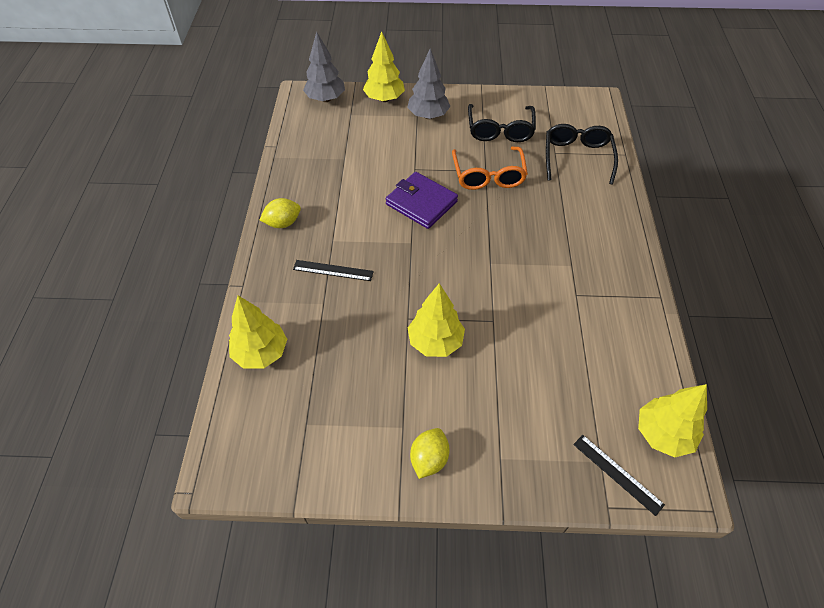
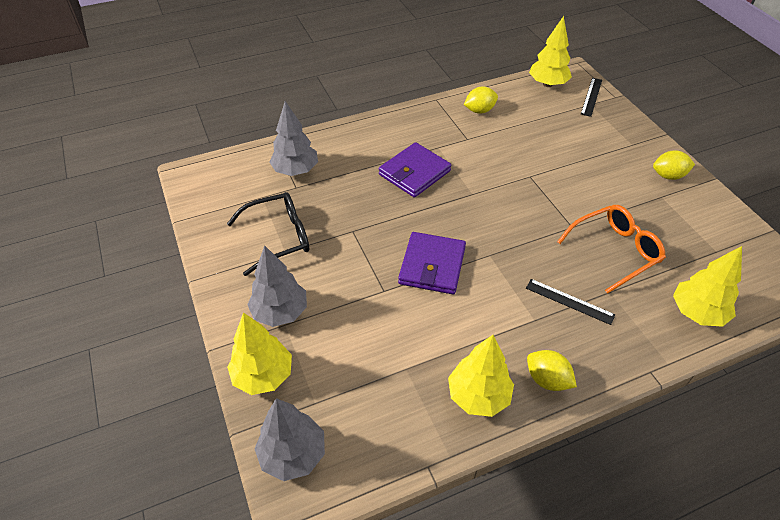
camera: 115 degrees left, 5 degrees down
(333, 270) = (569, 301): black ruler -> black ruler turned 45 degrees counterclockwise
(435, 342) = (579, 202): yellow tree -> yellow tree (478, 396)
(488, 176) = (359, 226): orange glasses -> orange glasses (615, 251)
(539, 232) = (414, 173): none -> purple wallet
(577, 157) = (296, 171): black glasses -> grey tree
(625, 328) = (479, 110): none -> yellow lemon

